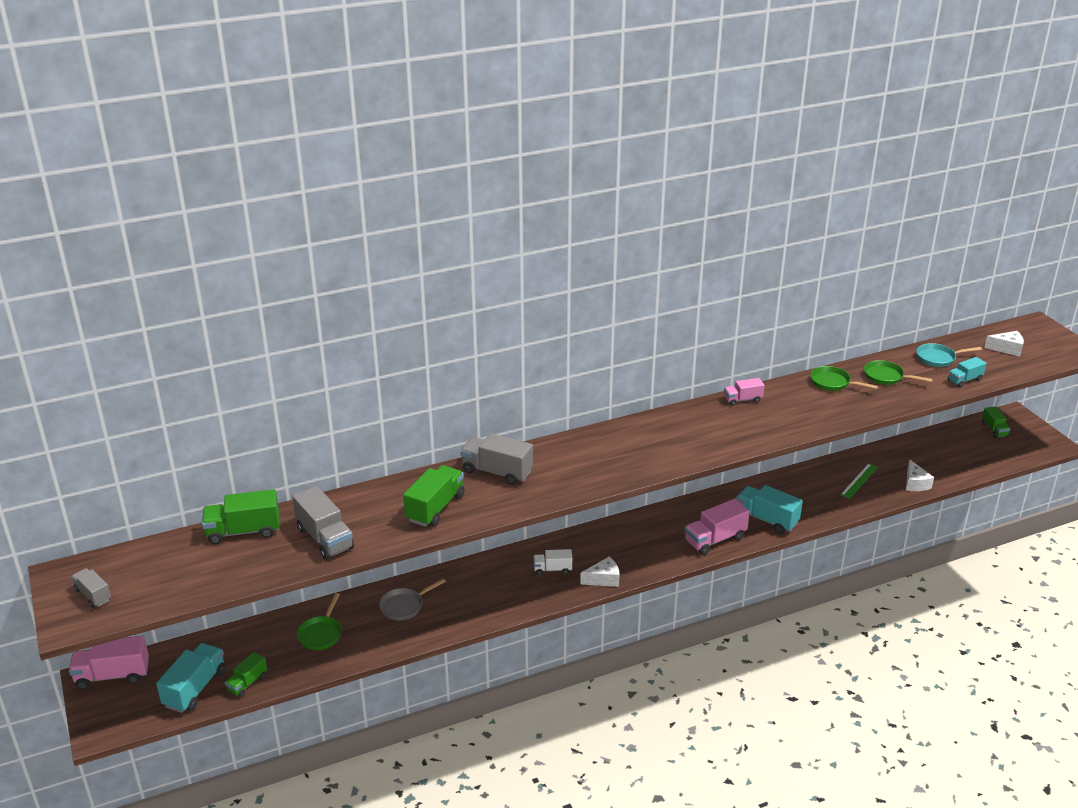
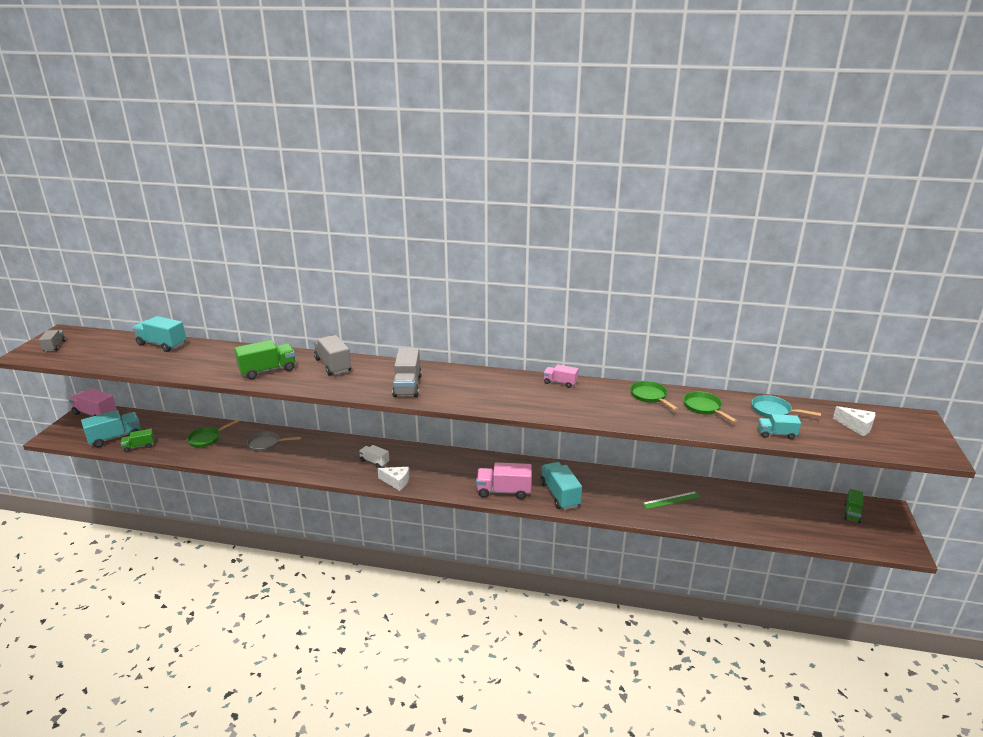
camera: 35 degrees right, 5 degrees down
(243, 531) = (162, 344): green truck -> turquoise truck
(325, 538) = (189, 363): grey truck -> grey truck (407, 386)
(915, 483) = (720, 522): white cheese -> none

